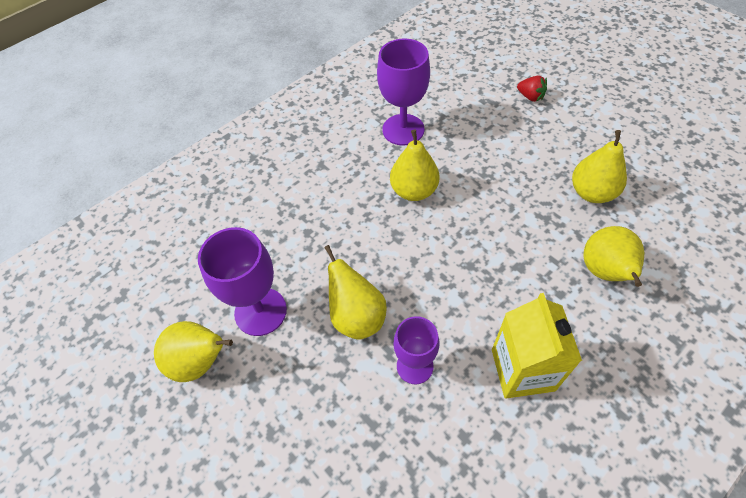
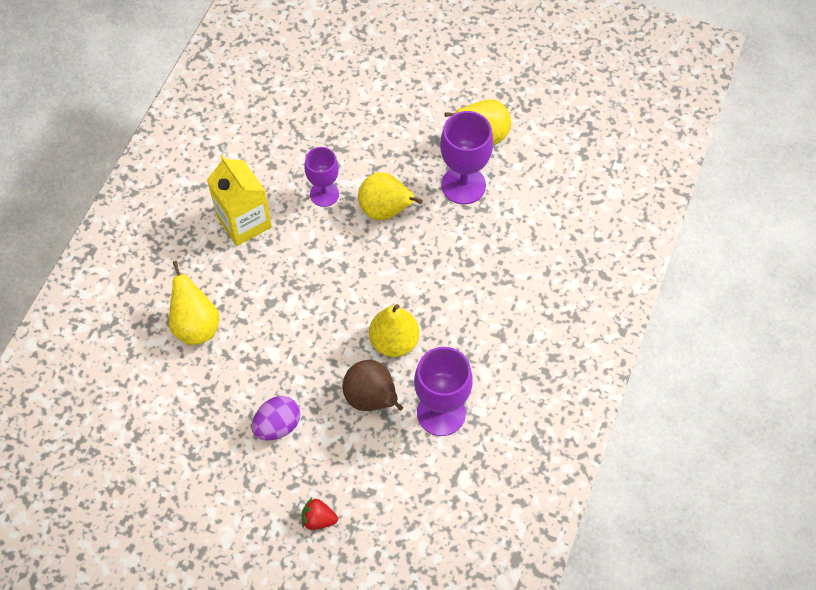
camera: 150 degrees right, 5 degrees up
(454, 156) = (371, 399): none -> brown pear
(544, 163) = (277, 426): none -> purple egg
(592, 193) = (222, 406): yellow pear -> none

